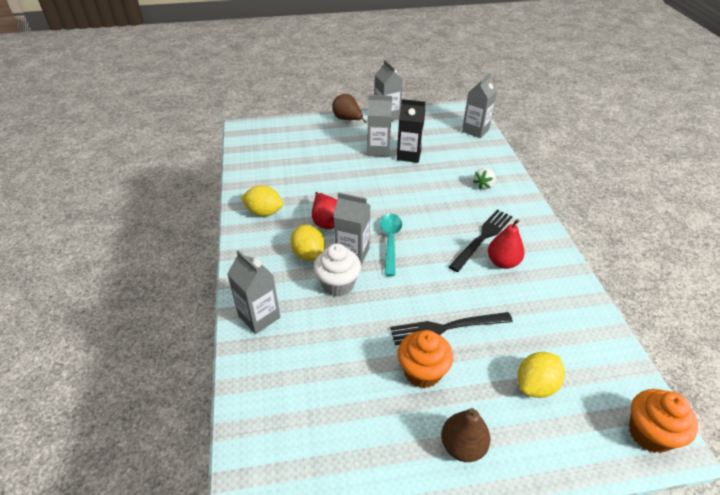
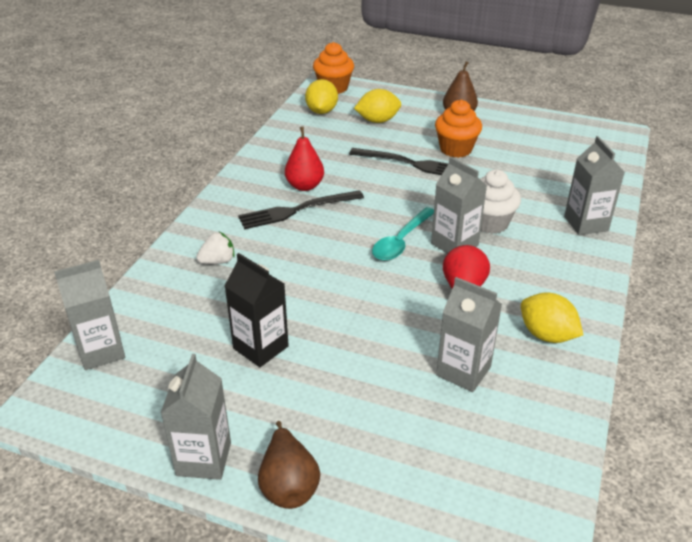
camera: 150 degrees left, 5 degrees down
(308, 254) = (507, 261): yellow lemon -> yellow lemon (321, 111)
(378, 150) = (298, 378): grey carton -> grey carton (463, 371)

